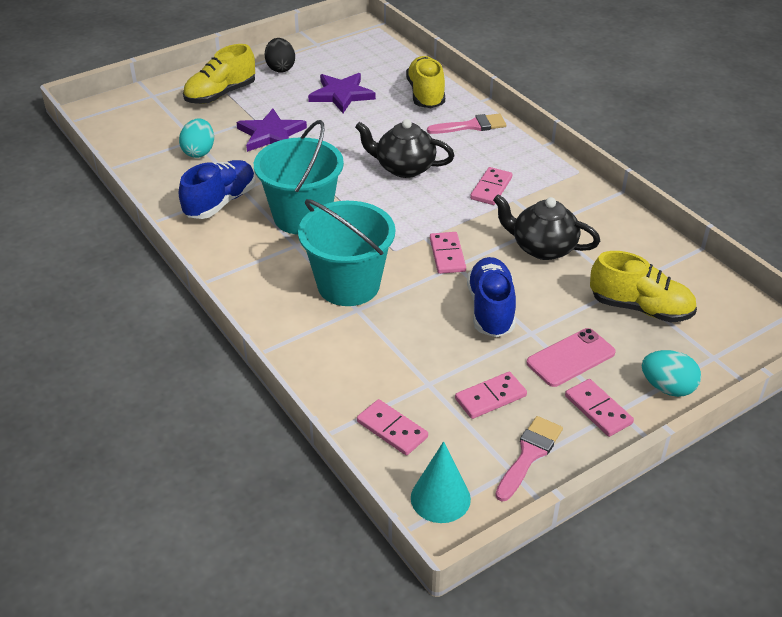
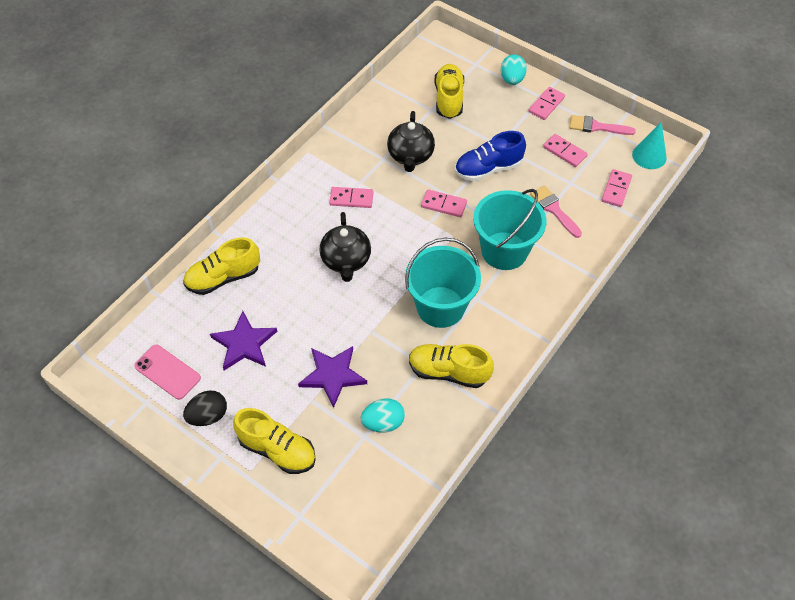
camera: 110 degrees left, 15 degrees up
(220, 202) = (448, 372): blue shoe -> yellow shoe
(447, 255) = (443, 205): pink domino -> pink domino turned 45 degrees clockwise
(471, 126) = (265, 232): pink brush -> pink brush (554, 210)
(570, 358) = (511, 123): pink phone -> pink phone (167, 372)

